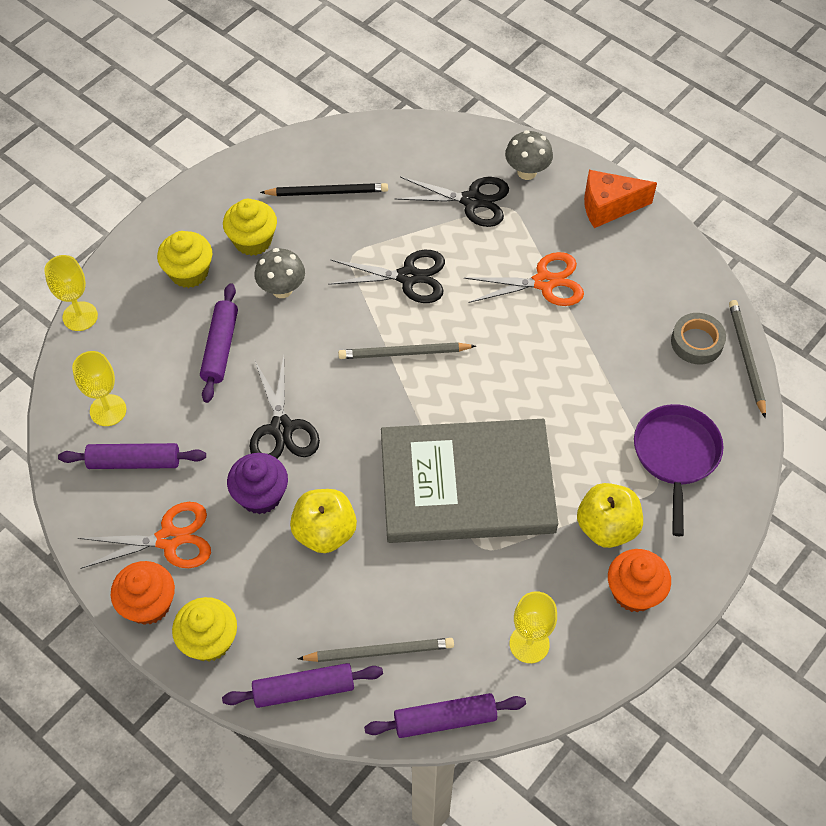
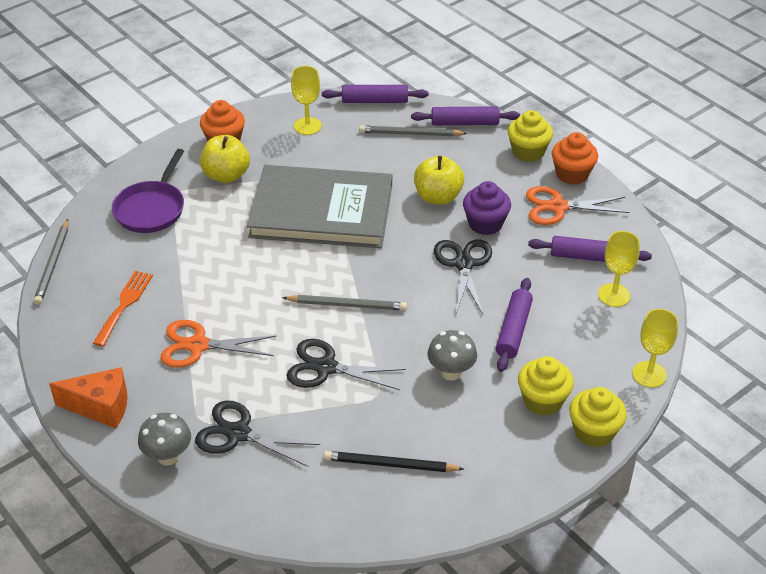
camera: 170 degrees left, 15 degrees down
(253, 241) = (476, 423): yellow cupcake -> yellow cupcake (594, 432)
(641, 318) = (124, 305): none -> orange fork
(697, 342) = (87, 280): grey tape -> none

